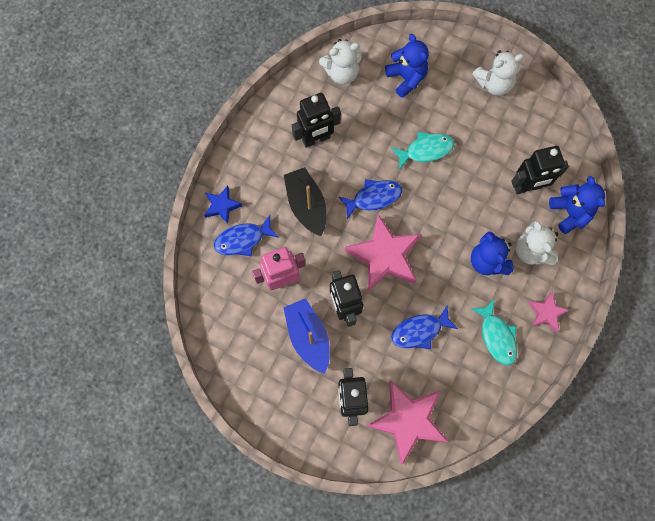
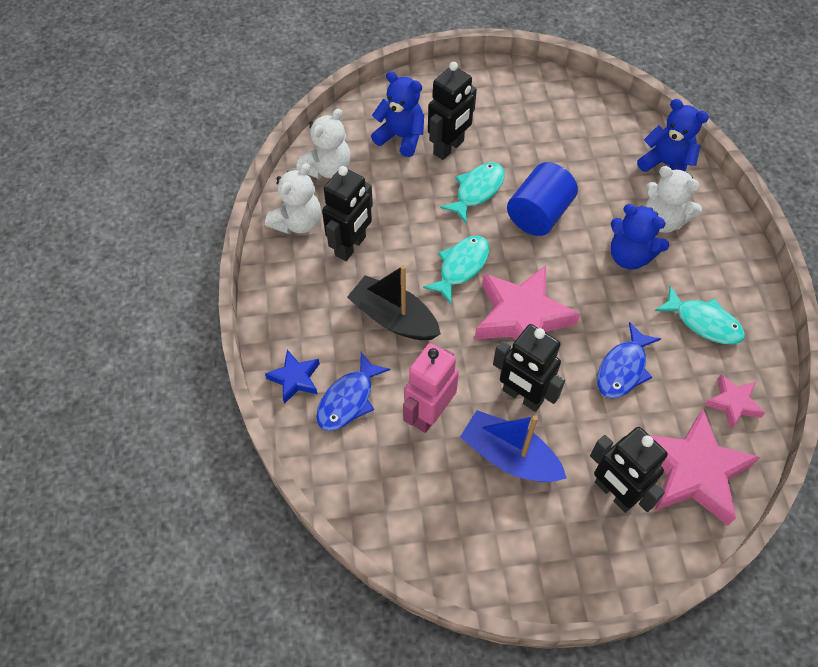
camera: 35 degrees left, 15 degrees down
(373, 197) = (461, 267): blue fish -> turquoise fish
(452, 193) = (539, 214): none -> blue cylinder
(494, 83) = (493, 95): white teddy bear -> white teddy bear (298, 222)
(527, 187) = (606, 166): black robot -> black robot (449, 148)
(546, 313) = (729, 269): pink star -> pink star (733, 403)

